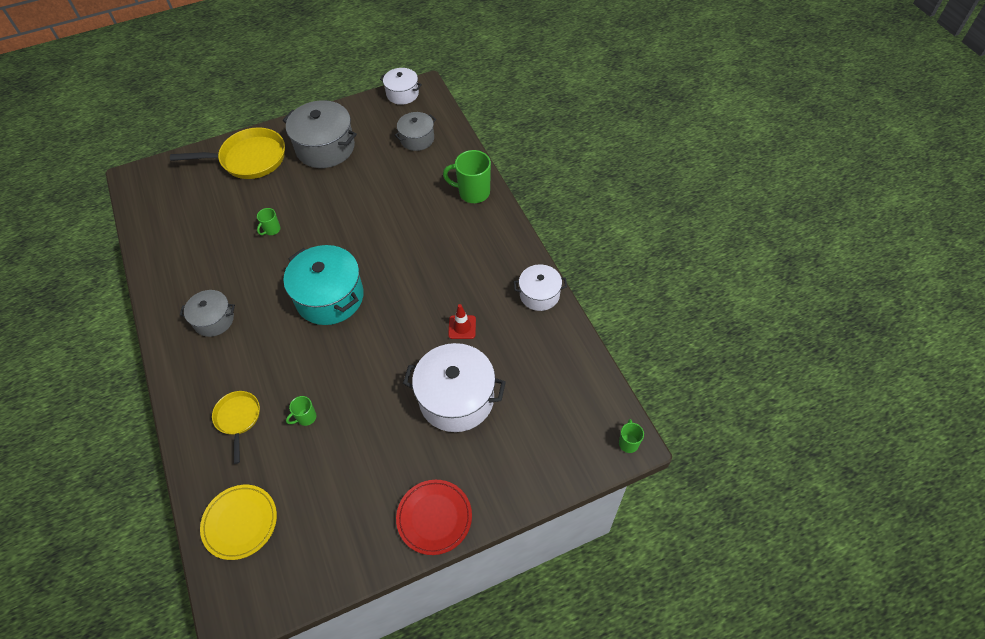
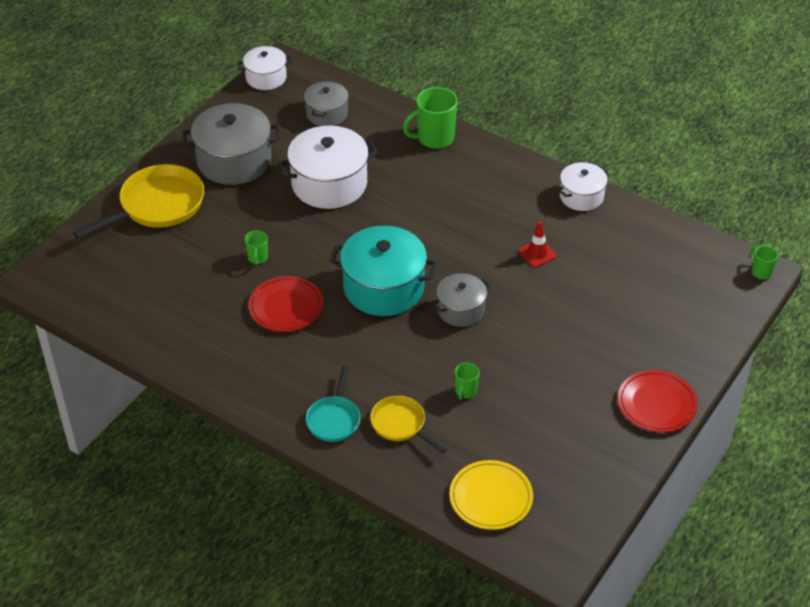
camera: 35 degrees left, 10 degrees down
(201, 387) = (334, 419): none -> turquoise pan
(214, 320) = (283, 361): grey pot -> grey pot (461, 310)
(254, 278) = (286, 307): none -> red plate
(456, 398) = (588, 310): white pot -> white pot (329, 184)

